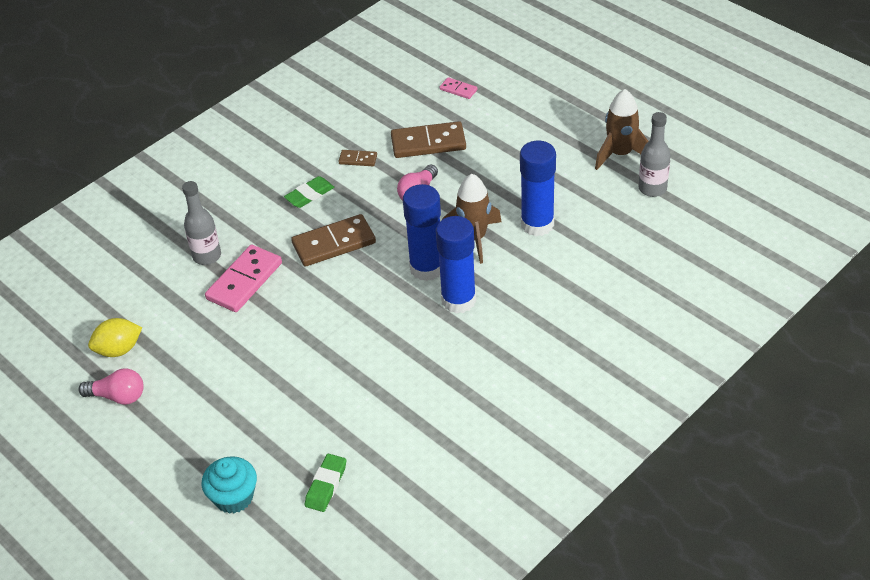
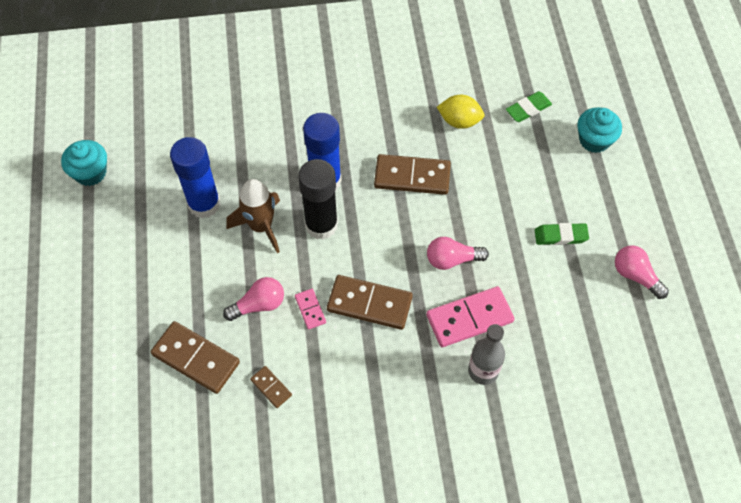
camera: 145 degrees left, 15 degrees up
(119, 349) = (613, 321): yellow lemon -> yellow lemon (459, 121)
(292, 311) = (452, 259): none -> pink light bulb
(309, 195) = (346, 376): green eraser -> green eraser (560, 236)
(385, 351) = (412, 176): none -> brown domino
(426, 268) = (321, 225): blue glue stick -> black glue stick
(458, 90) = (104, 408): pink domino -> pink domino (310, 309)
(620, 154) = (70, 222): brown rocket -> none
(652, 189) = (90, 173): grey bottle -> turquoise cupcake

